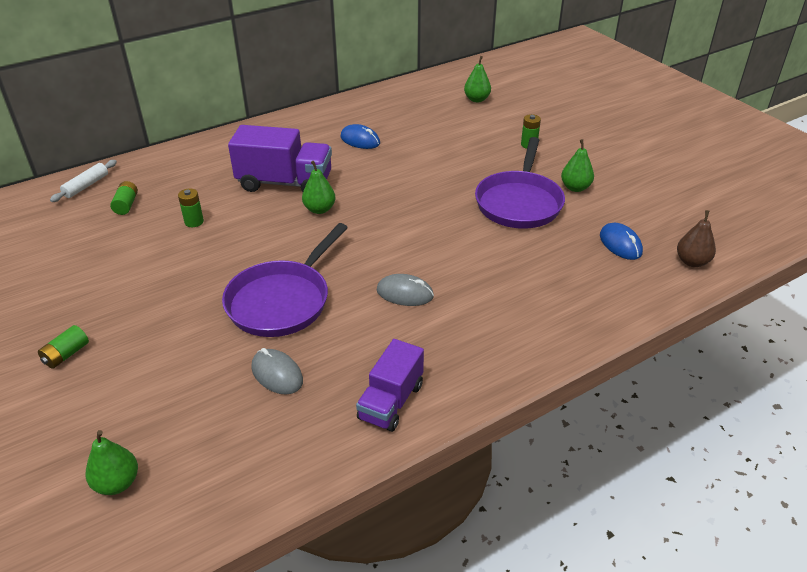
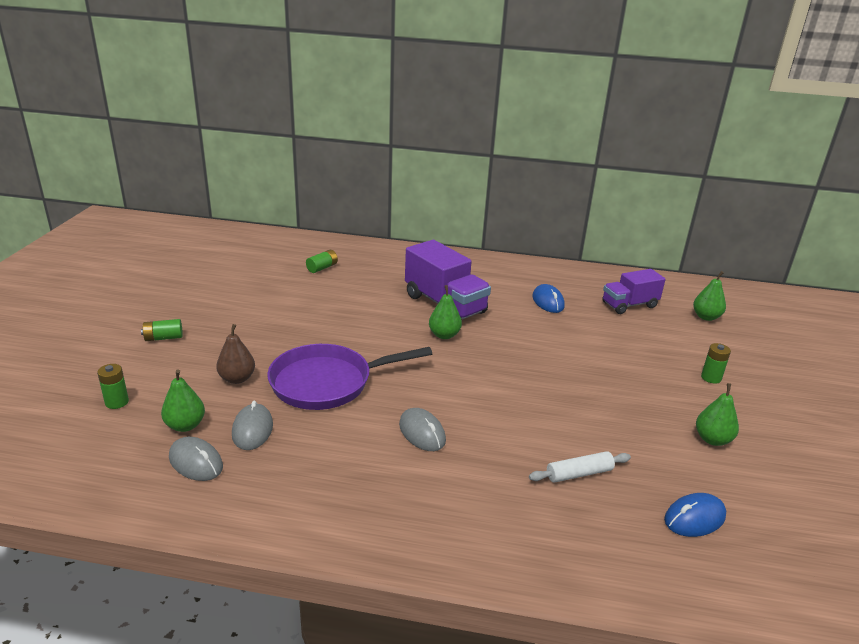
camera: 40 degrees right, 10 degrees down
(86, 186) = (316, 245): white rolling pin -> white rolling pin (579, 473)
(117, 483) = (75, 431): green pear -> green pear (185, 425)
(194, 222) = (347, 299): green battery -> green battery (117, 402)
(269, 428) = (196, 462): none -> grey mouse
(391, 402) = (295, 505): purple truck -> purple truck (629, 305)
(519, 202) = (631, 420): purple pan -> none
(620, 244) = (694, 518): blue mouse -> blue mouse turned 45 degrees clockwise
(692, 262) = (765, 589): brown pear -> brown pear (237, 379)

